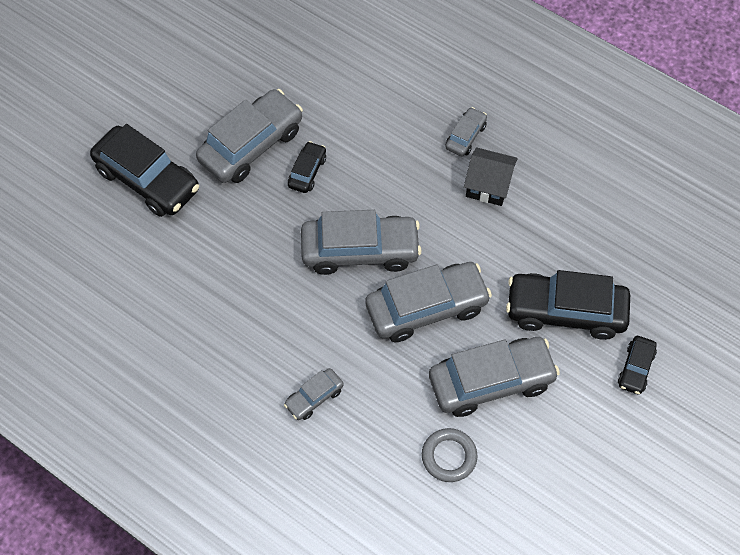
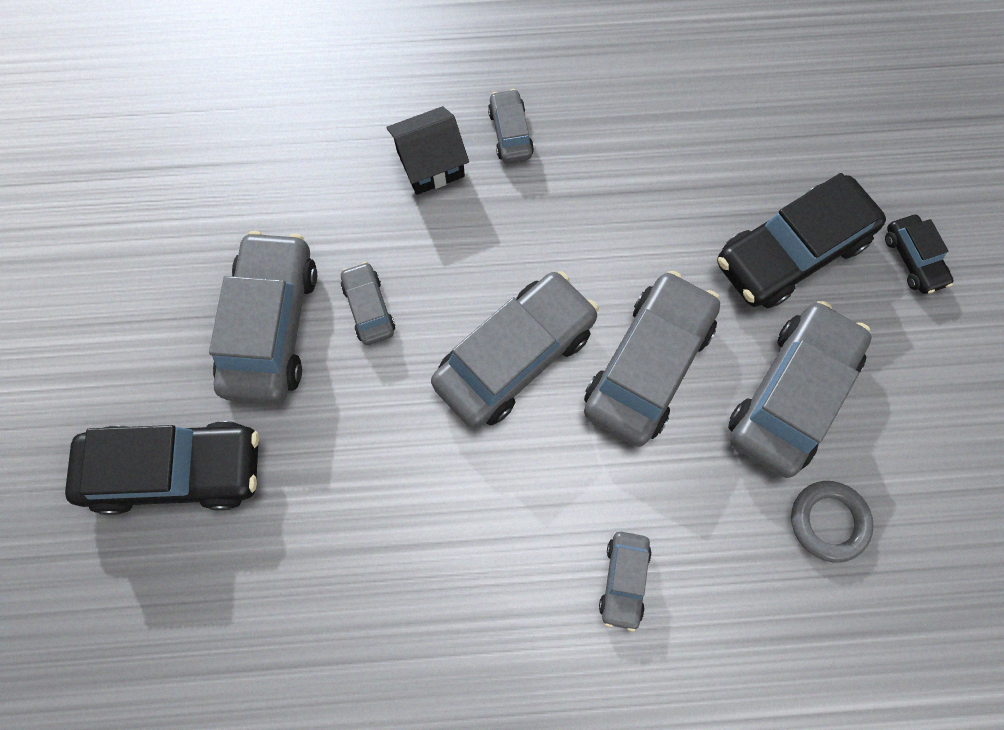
camera: 40 degrees left, 10 degrees up
(307, 172) = (369, 308): black car -> grey car
(488, 185) = (584, 171): black house -> black house (430, 164)

